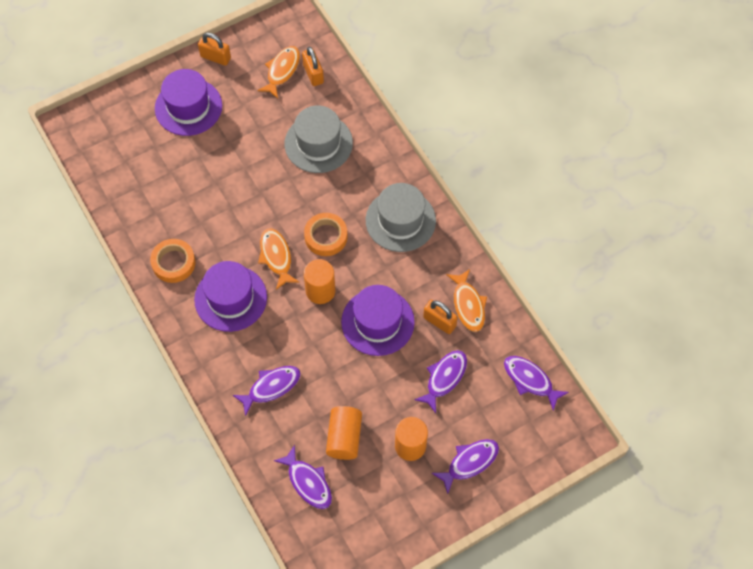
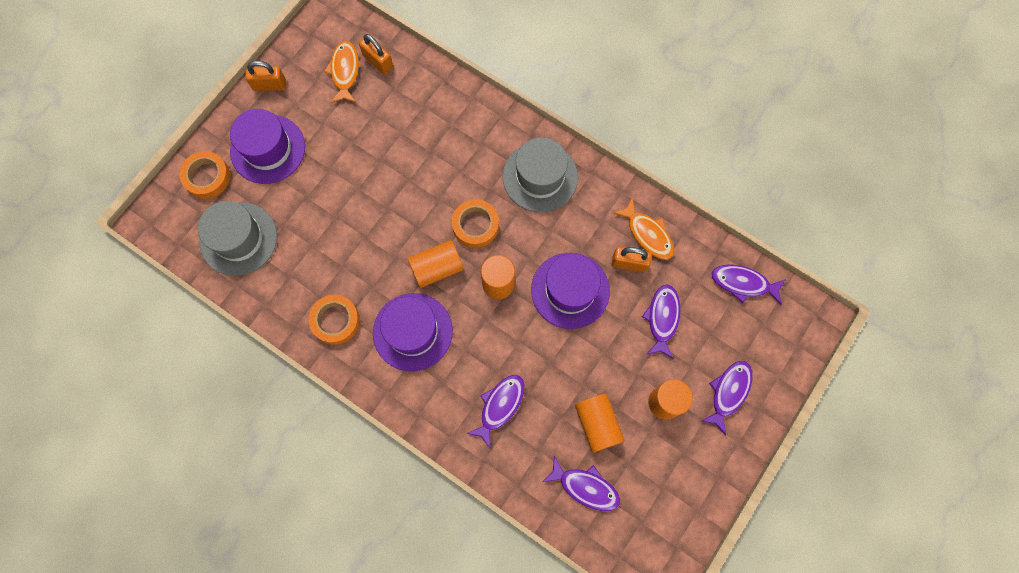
camera: 25 degrees left, 10 degrees up
(130, 109) = (207, 177): none -> orange tape
(276, 257) = (437, 268): orange fish -> orange cylinder
(318, 143) = (419, 132): grey hat -> grey hat (238, 239)

